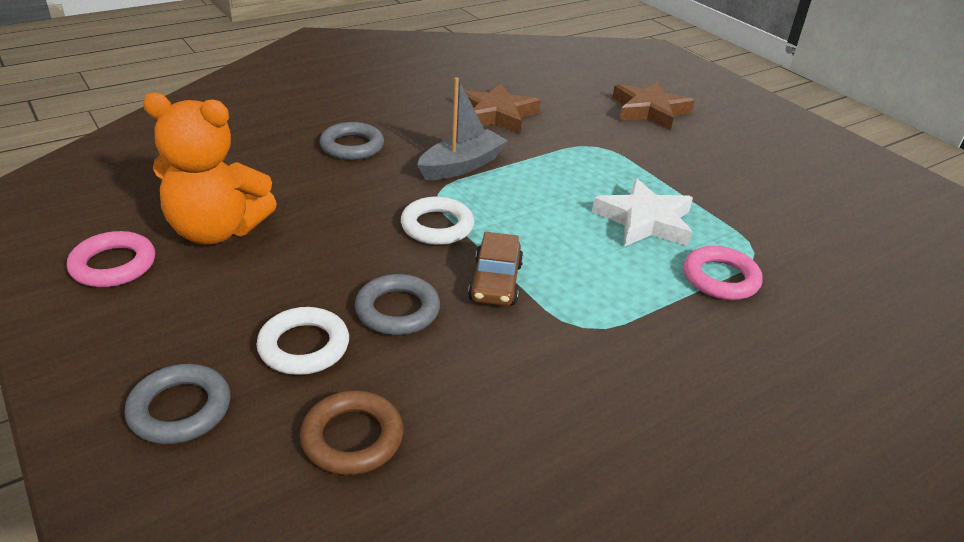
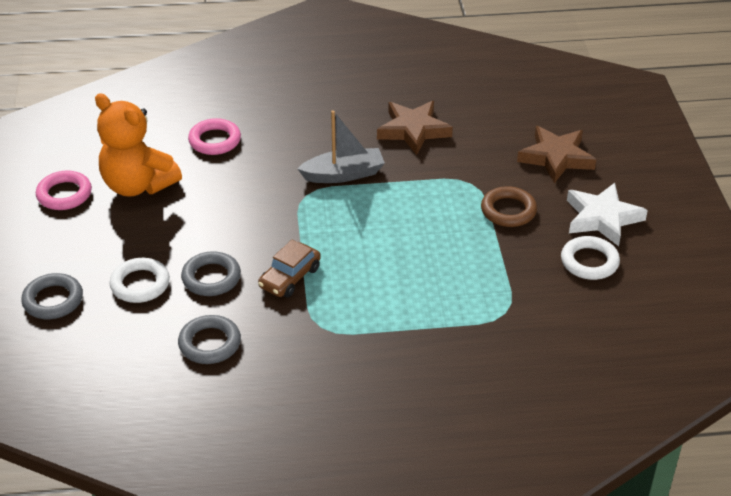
camera: 30 degrees right, 5 degrees up
(352, 146) = (274, 135): grey ring -> grey ring (210, 343)
(352, 438) = (131, 347): brown ring -> brown ring (508, 211)
(437, 226) = (284, 222): white ring -> white ring (589, 262)
(645, 221) = (444, 262): white star -> white star (602, 218)
(720, 278) = (455, 324): pink ring -> pink ring (215, 140)

